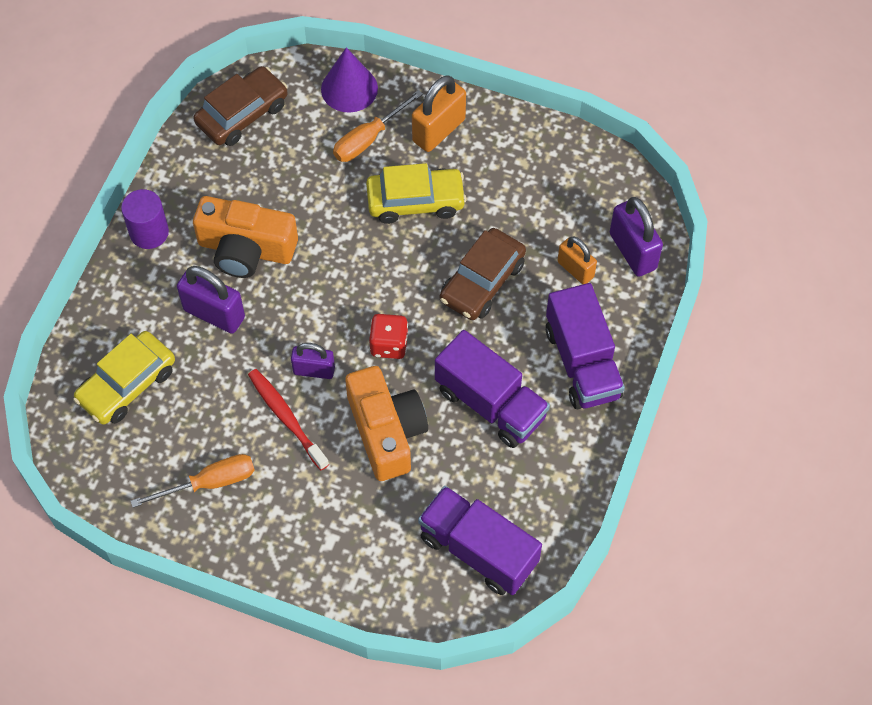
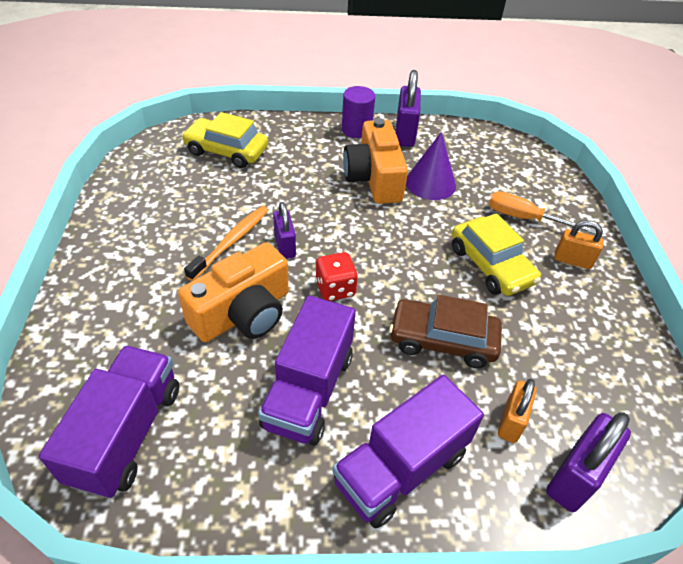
camera: 65 degrees right, 15 degrees down
(209, 483) = (155, 214): orange screwdriver -> none
(214, 313) = (308, 177): purple padlock -> purple padlock (405, 134)
(242, 114) = (486, 146): brown car -> none
(286, 418) = (231, 242): red toothbrush -> orange toothbrush
(349, 88) = (559, 194): purple cone -> purple cone (430, 183)
(438, 130) = (572, 260): orange padlock -> orange padlock, size x0.65

